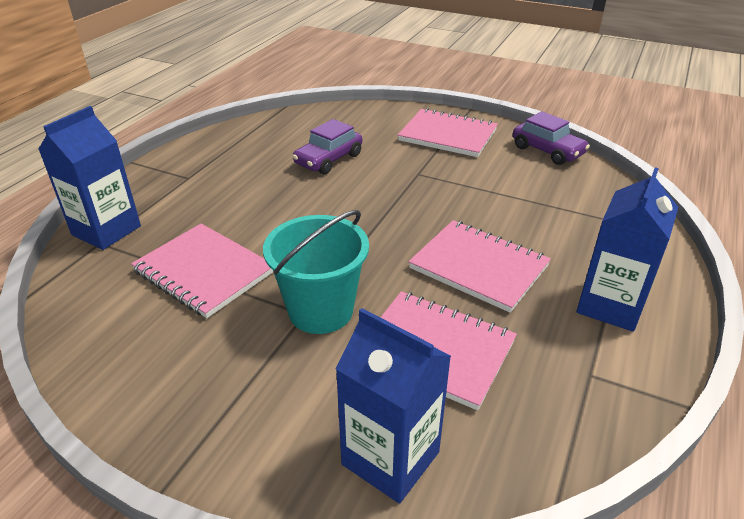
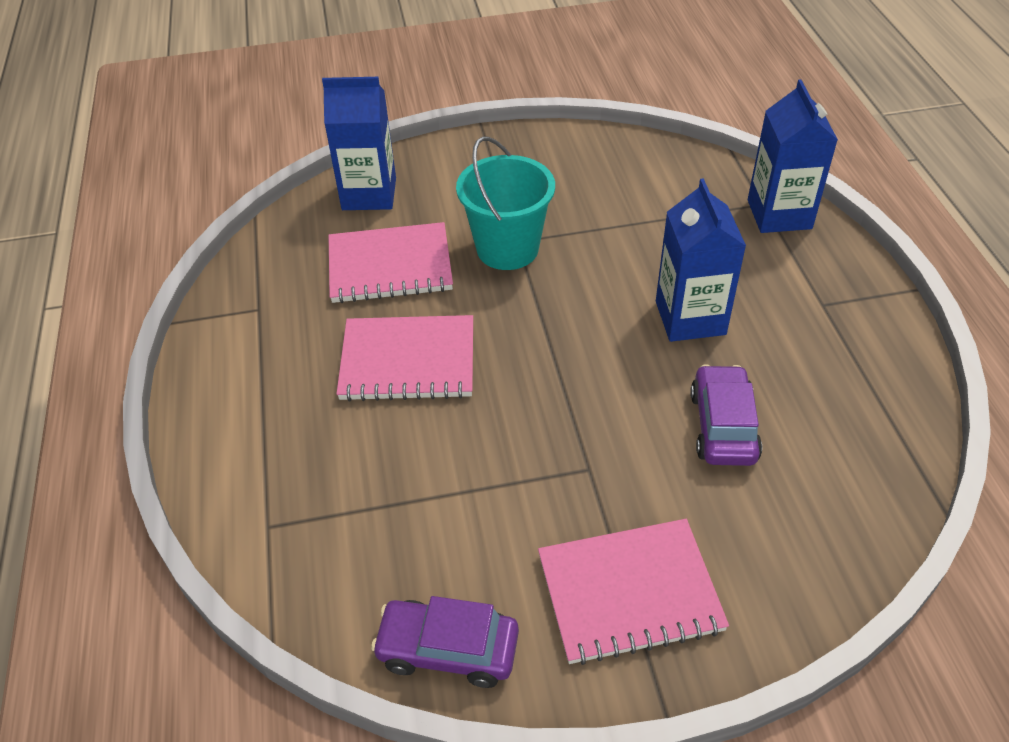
camera: 145 degrees right, 10 degrees up
(204, 272) = (639, 228): pink notebook -> none
(610, 305) = (259, 384): blue carton -> blue carton (690, 318)

